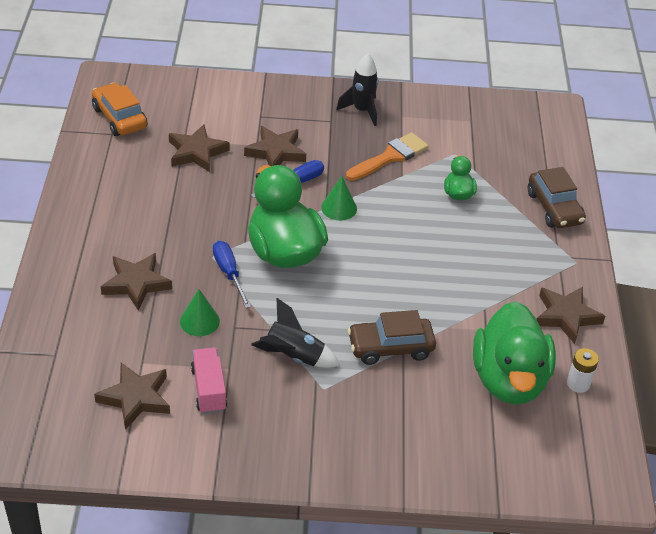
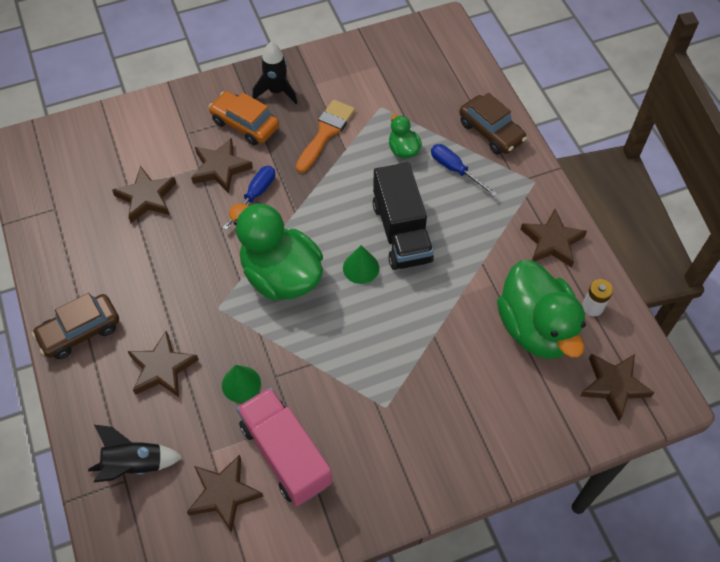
camera: 20 degrees left, 15 degrees up
(119, 118) = (53, 187): orange car -> orange car (245, 124)
(209, 389) = (285, 454): pink truck -> pink truck, size x1.67
(229, 273) = (242, 320): blue screwdriver -> blue screwdriver (455, 170)
(294, 356) = (343, 385): black rocket -> black rocket (135, 464)
(339, 208) = (307, 207): green cone -> green cone (361, 268)
(390, 347) = (422, 338): brown car -> brown car (80, 331)
(418, 257) = (401, 232): none -> black truck
(563, 456) = (614, 385): none -> brown star

